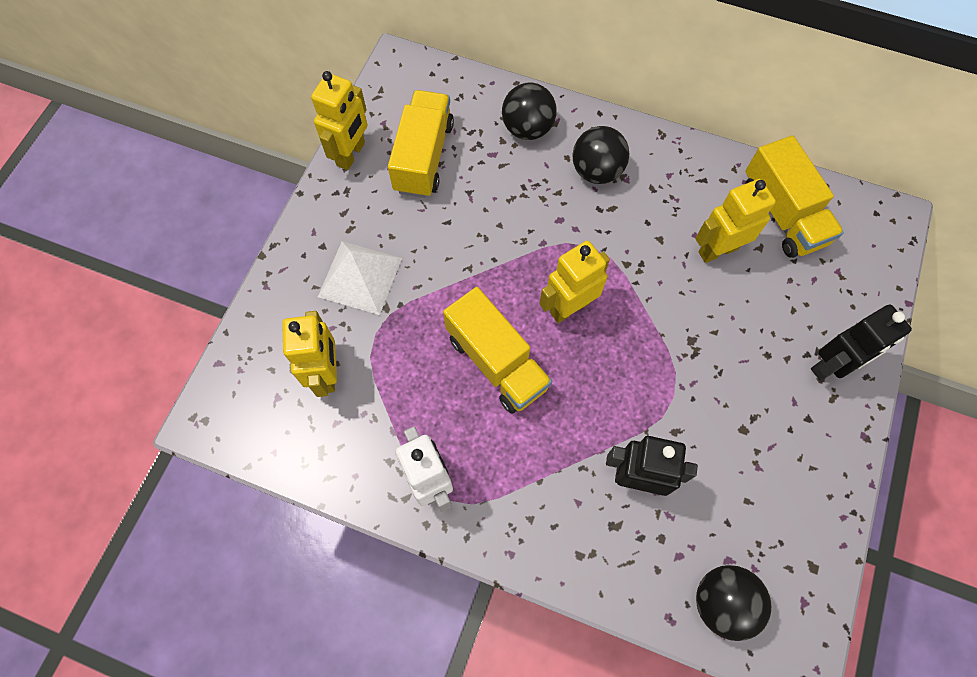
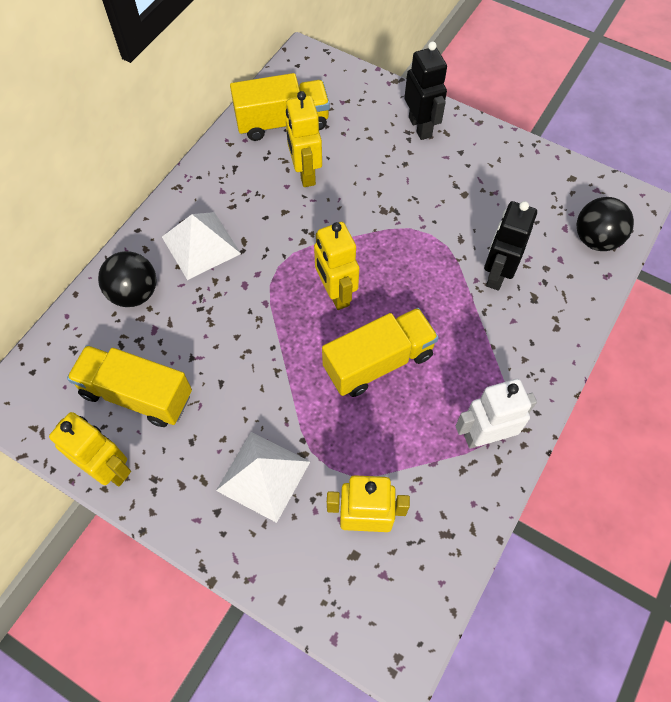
camera: 80 degrees left, 5 degrees down
(596, 171) = (201, 245): black ball -> white pyramid

